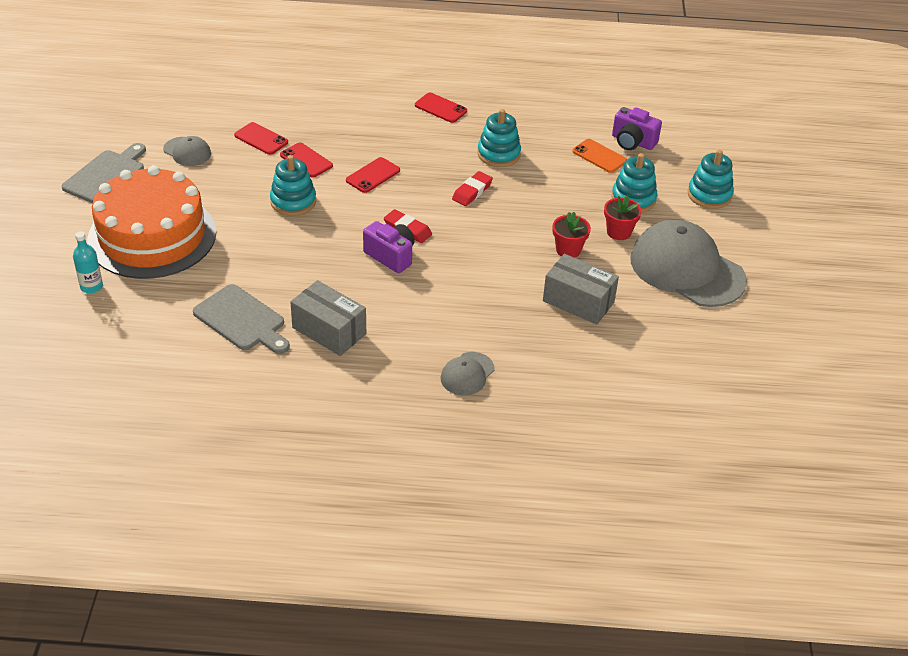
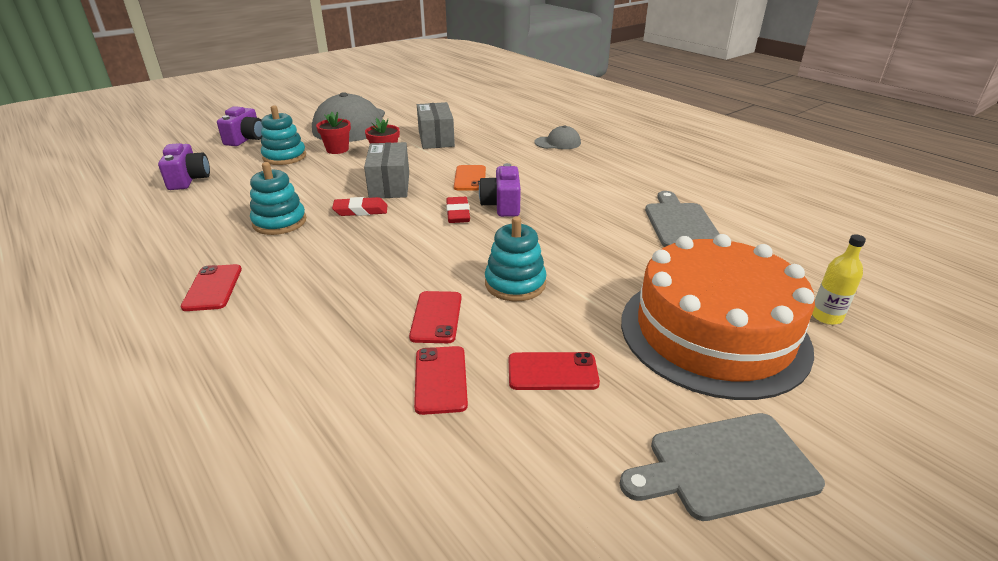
camera: 130 degrees left, 10 degrees down
(91, 286) = (826, 316): turquoise bottle -> yellow bottle
(187, 152) = (560, 427): grey cap -> none
(329, 331) = (616, 190): grey box -> grey box (389, 185)
(373, 175) = (405, 264): red phone -> red phone (552, 371)
(599, 156) = (230, 184): orange phone -> orange phone (470, 178)
(709, 195) = (246, 139): turquoise stacking toy -> purple camera

